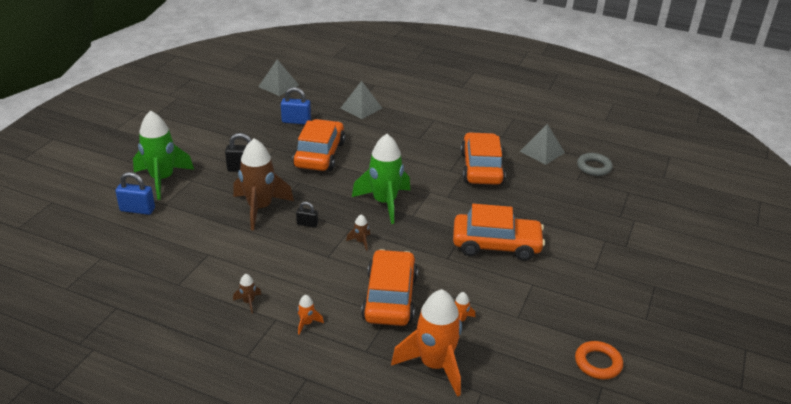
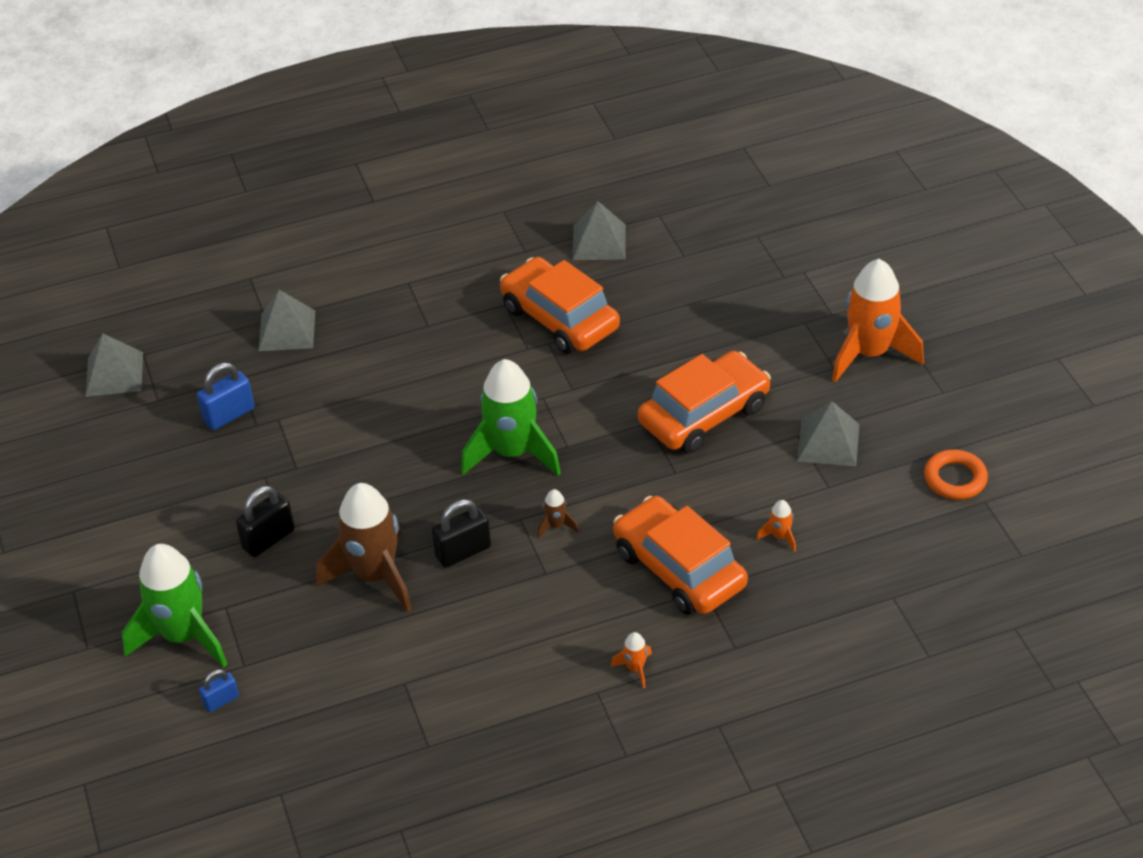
camera: 40 degrees left, 10 degrees up
(137, 210) = (221, 701): blue padlock -> blue padlock, size x0.61
(248, 302) = (539, 698): brown rocket -> none
(307, 224) = (463, 552): black padlock -> black padlock, size x1.65
(319, 154) = (336, 444): orange car -> none
(434, 365) = (817, 606): orange rocket -> orange rocket (869, 354)
(546, 298) = (828, 442): none -> grey pyramid
(594, 167) = (681, 224): grey ring -> none

